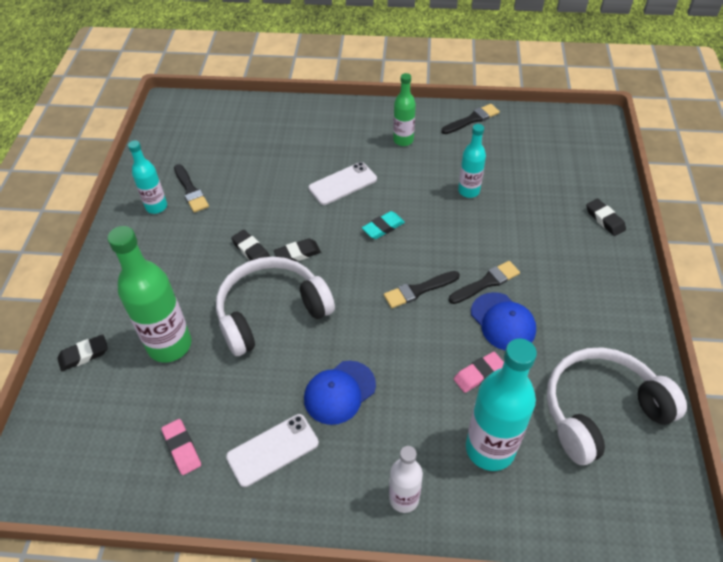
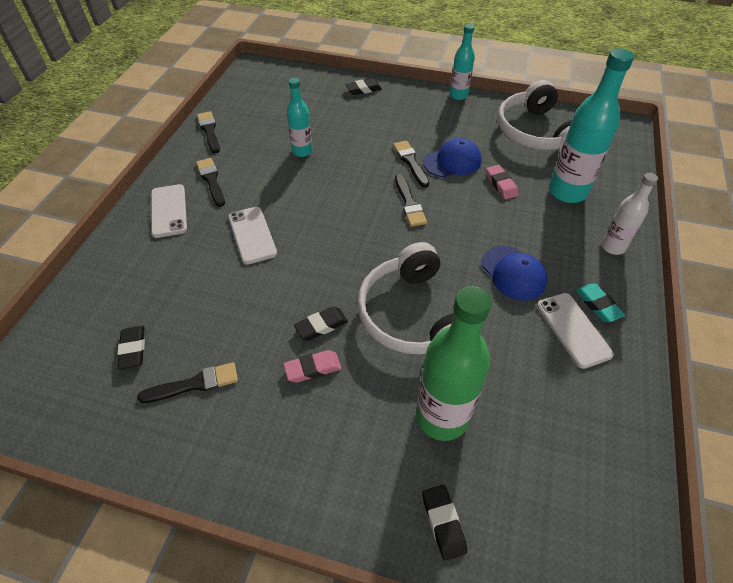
camera: 80 degrees left, 0 degrees up
(156, 207) = (206, 428): turquoise bottle -> turquoise bottle (458, 95)
(182, 448) = (574, 408): pink eraser -> pink eraser (313, 368)
(297, 254) = (339, 284): black eraser -> black eraser (133, 349)
(357, 126) = (169, 211): none -> white phone
(383, 227) = (326, 214): turquoise eraser -> turquoise eraser (597, 305)
(403, 140) = (211, 180): green bottle -> black brush

